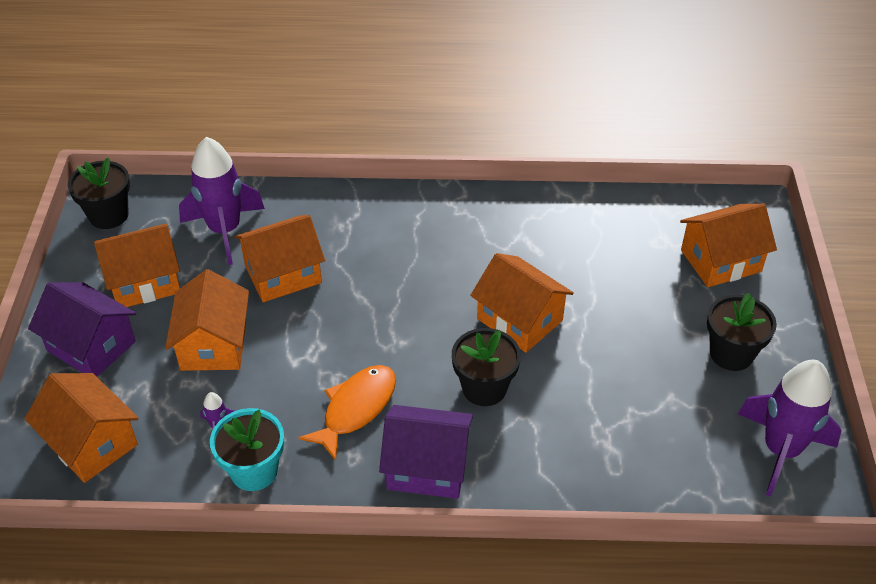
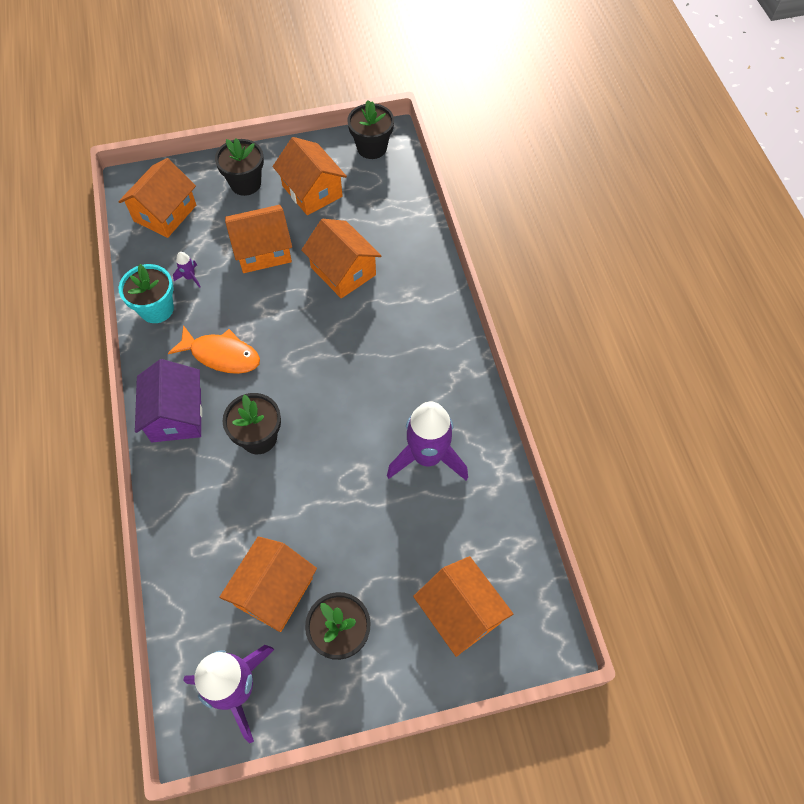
camera: 75 degrees right, 15 degrees up
(91, 346) = (245, 183): purple house -> black flower pot
(225, 230) = (378, 221): purple rocket -> purple rocket (427, 457)
(519, 319) = (338, 449): orange house -> orange house (274, 591)

